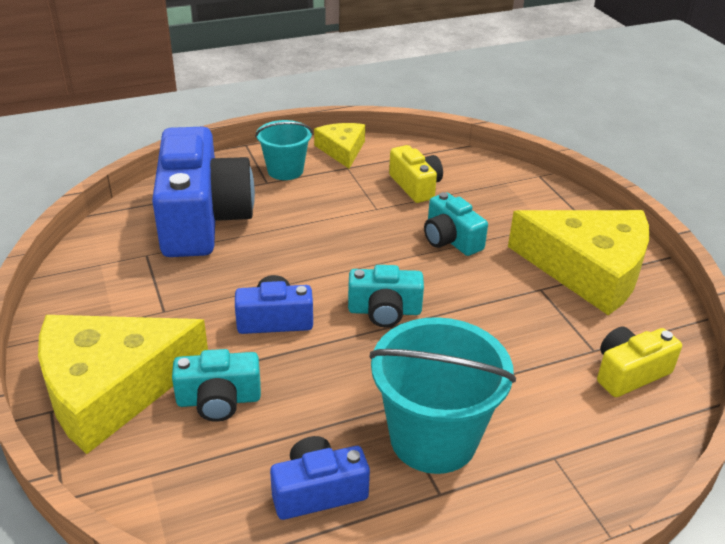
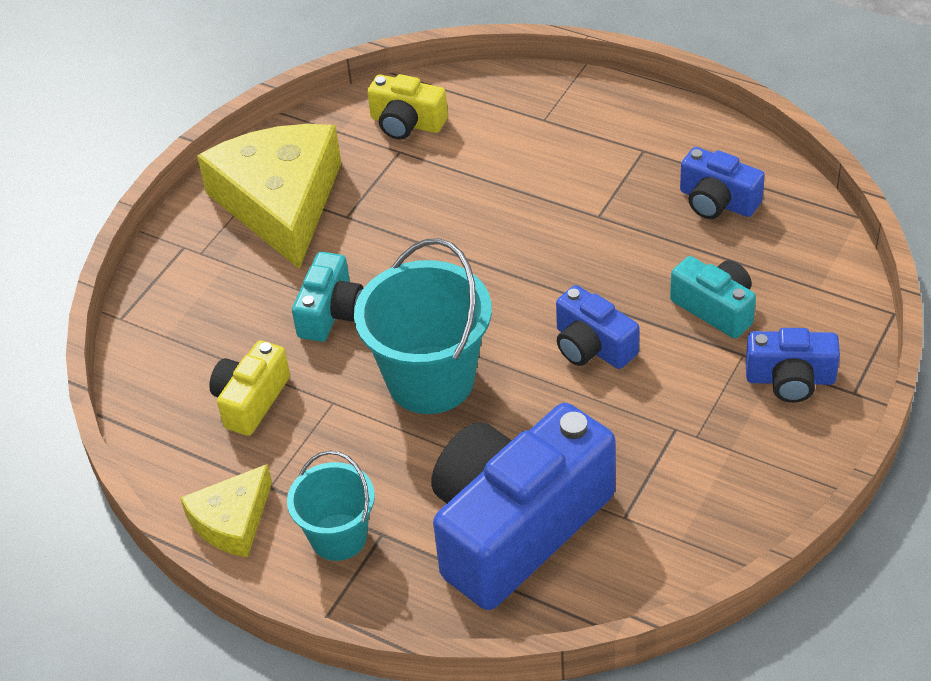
camera: 125 degrees left, 10 degrees up
(110, 388) = (790, 379): yellow cheese -> blue camera
(384, 311) = (494, 288): turquoise camera -> none
(433, 438) = (601, 179): turquoise bucket -> turquoise bucket (430, 380)

